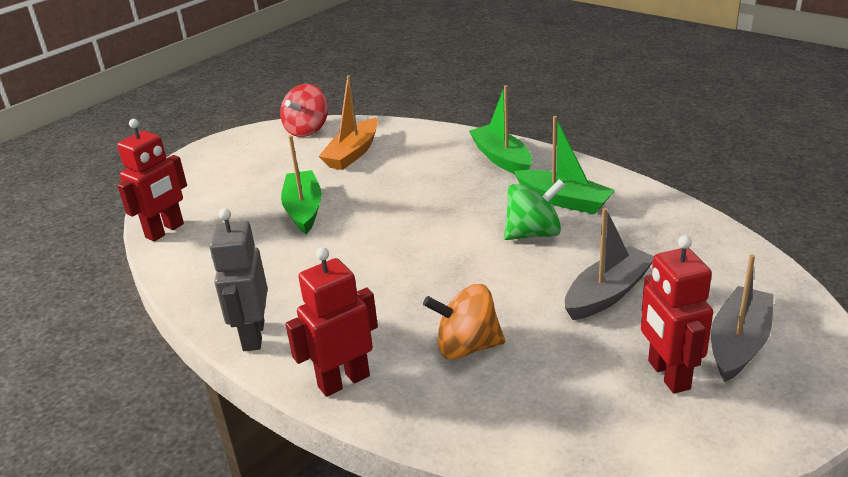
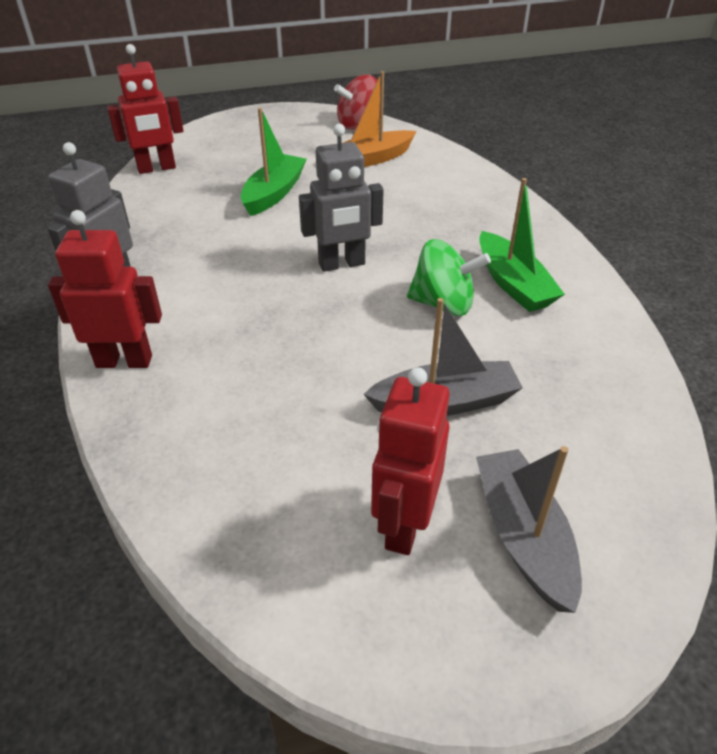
camera: 30 degrees right, 10 degrees up
(427, 238) = (342, 264): none -> grey robot
(467, 347) = (254, 385): orange spinning top -> none
(501, 158) = (500, 216): green boat -> none
(738, 343) = (523, 536): grey boat -> grey boat turned 75 degrees counterclockwise

